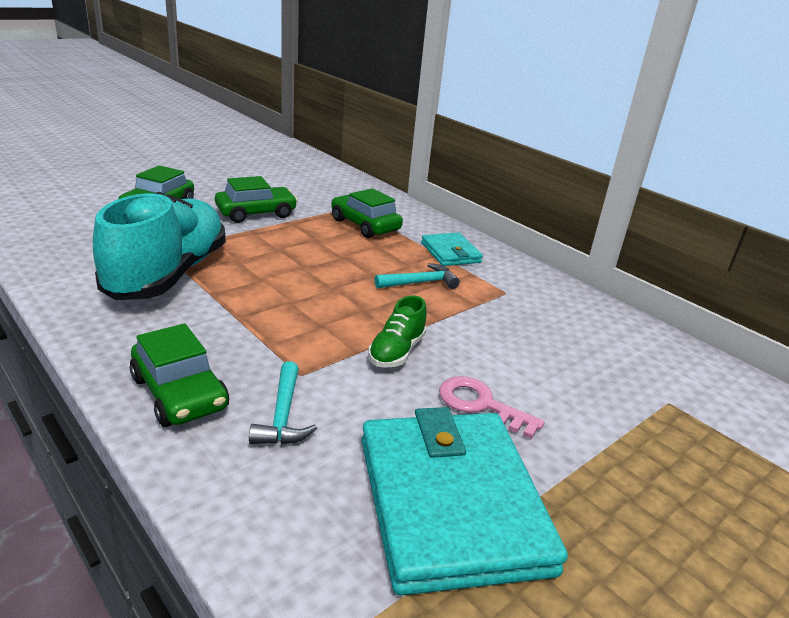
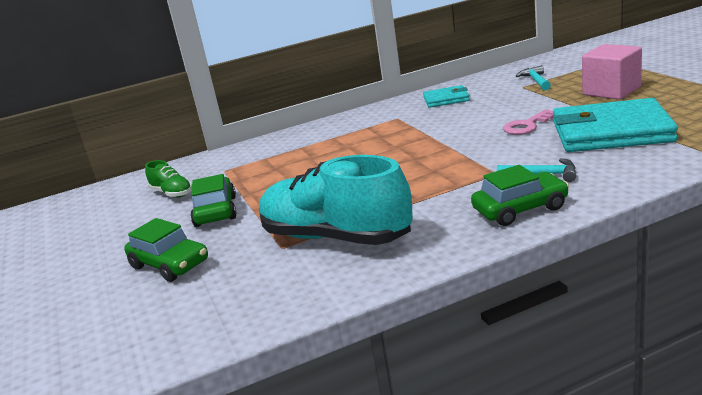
camera: 65 degrees left, 5 degrees down
(365, 225) = (267, 164): green car -> none
(396, 351) = (470, 147): green shoe -> green shoe (172, 193)
(420, 283) = (377, 142): turquoise hammer -> turquoise hammer (536, 81)
(450, 253) = (331, 133): turquoise wallet -> turquoise wallet (446, 99)
(680, 521) = (611, 91): none -> pink cube

